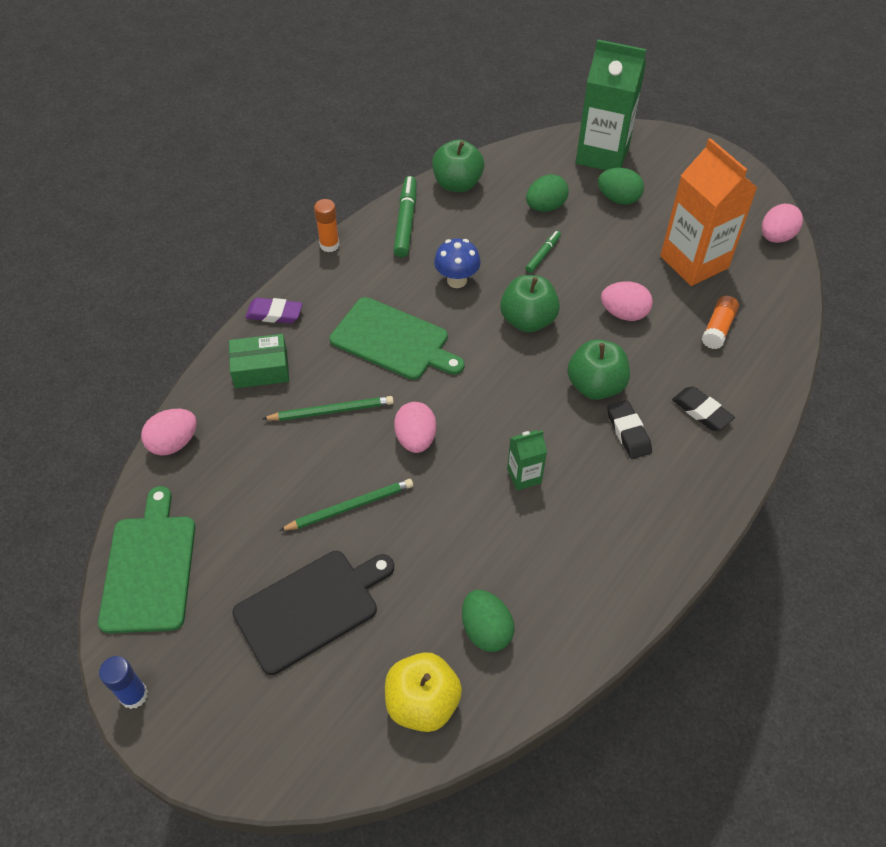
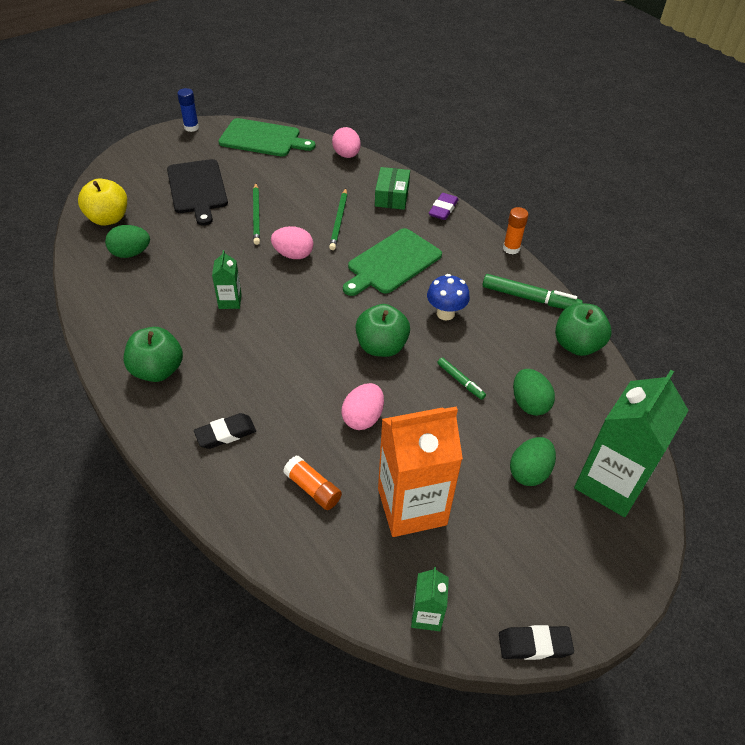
camera: 105 degrees right, 5 degrees down
(595, 386) = (290, 369): green apple -> green apple (158, 370)
(628, 432) = (233, 374): black eraser -> black eraser (534, 644)
(776, 237) = (426, 615): pink egg -> green carton

